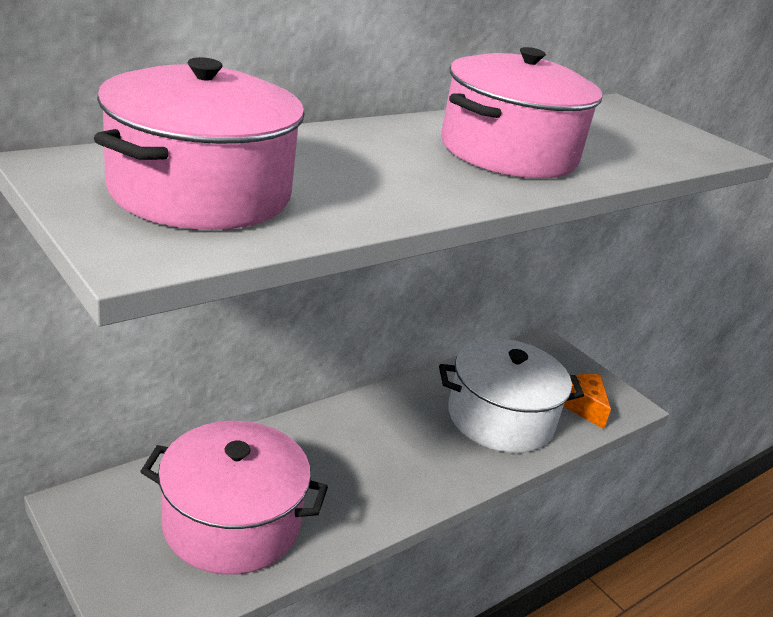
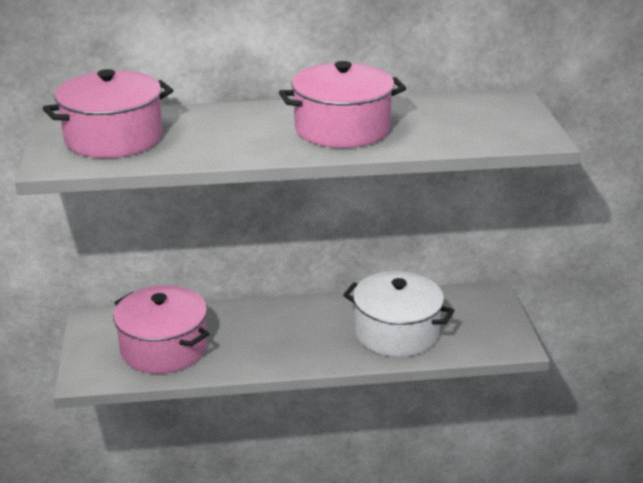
camera: 35 degrees right, 0 degrees up
(582, 406) = (474, 339): orange cheese -> none

